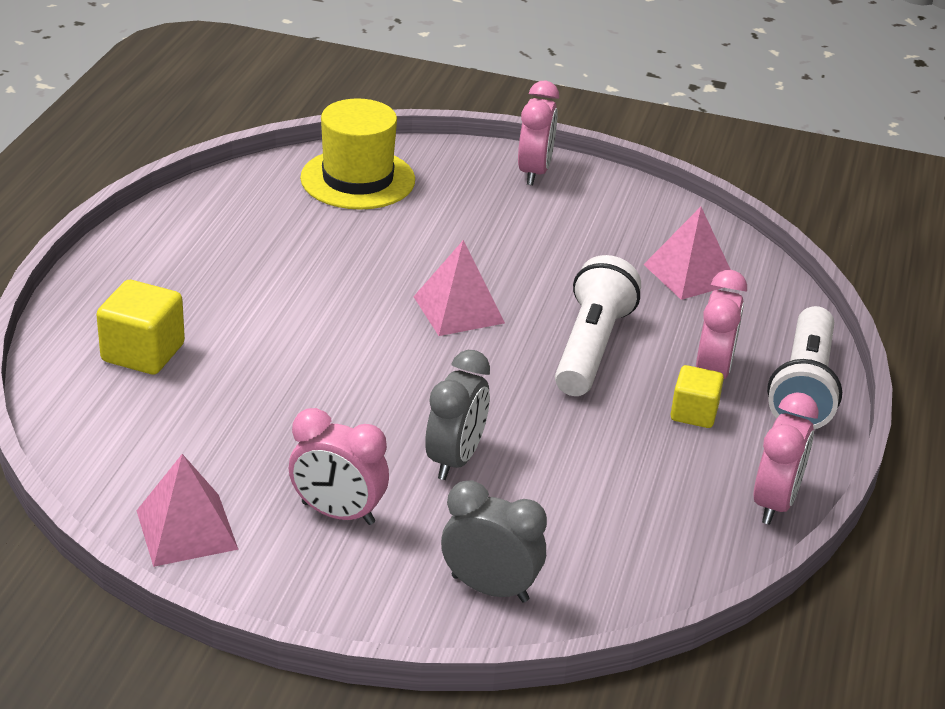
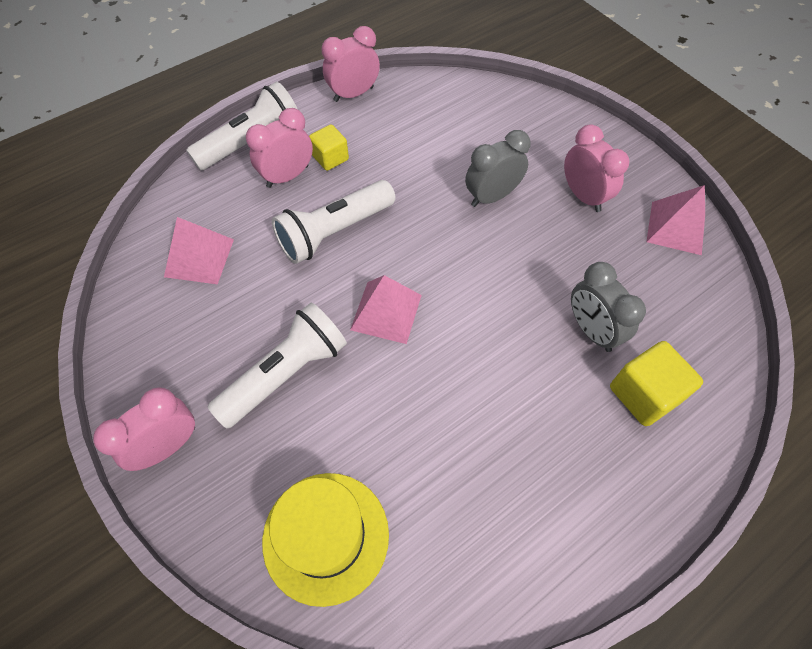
camera: 140 degrees left, 25 degrees up
(490, 588) = (534, 121): grey clock -> grey clock (591, 330)
(498, 238) = (285, 373): none -> white flashlight

